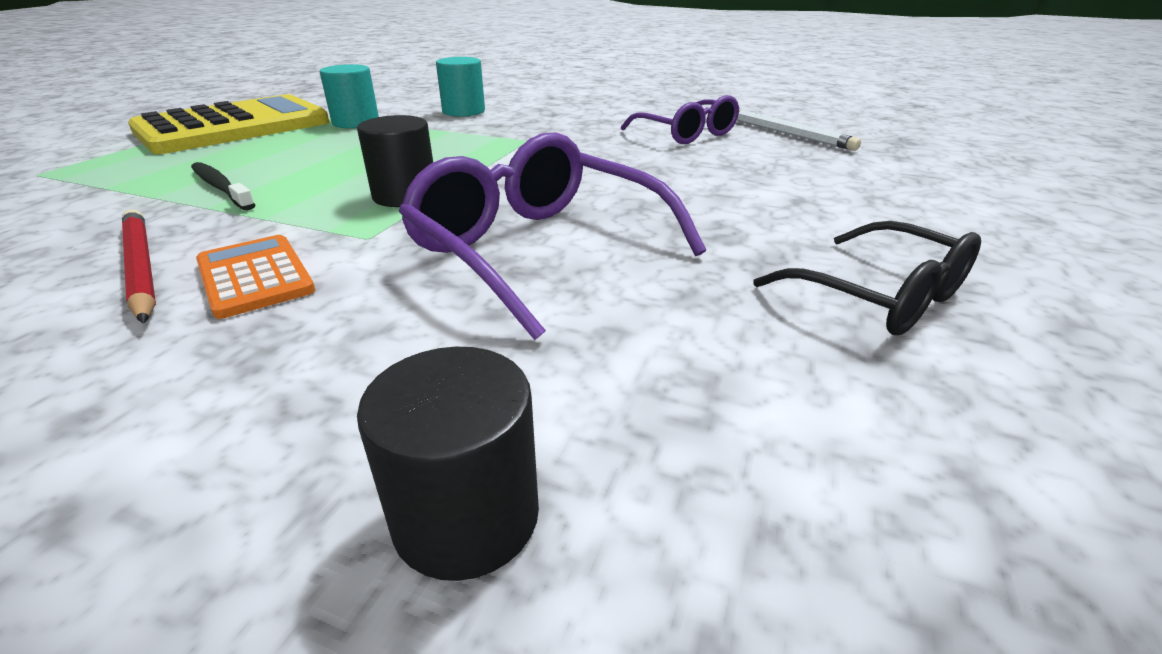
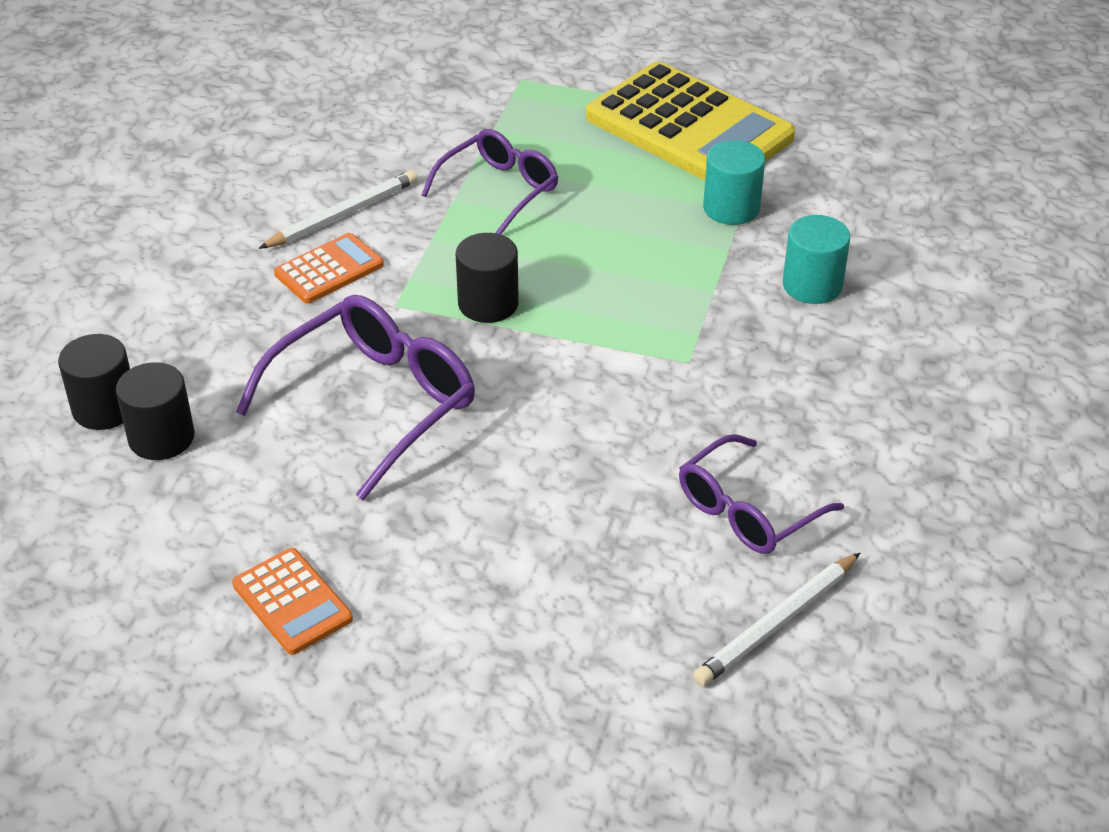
camera: 85 degrees right, 10 degrees up
(141, 267) = (343, 214): red pencil -> white pencil
(221, 187) = (499, 190): black toothbrush -> purple glasses
(573, 423) = (161, 437): none -> black cylinder
(878, 296) = (292, 602): black glasses -> orange calculator

